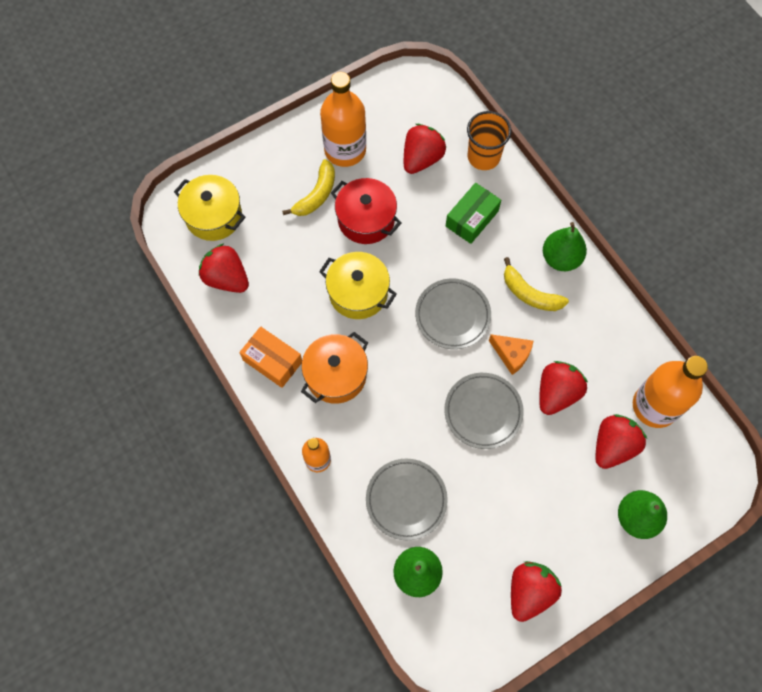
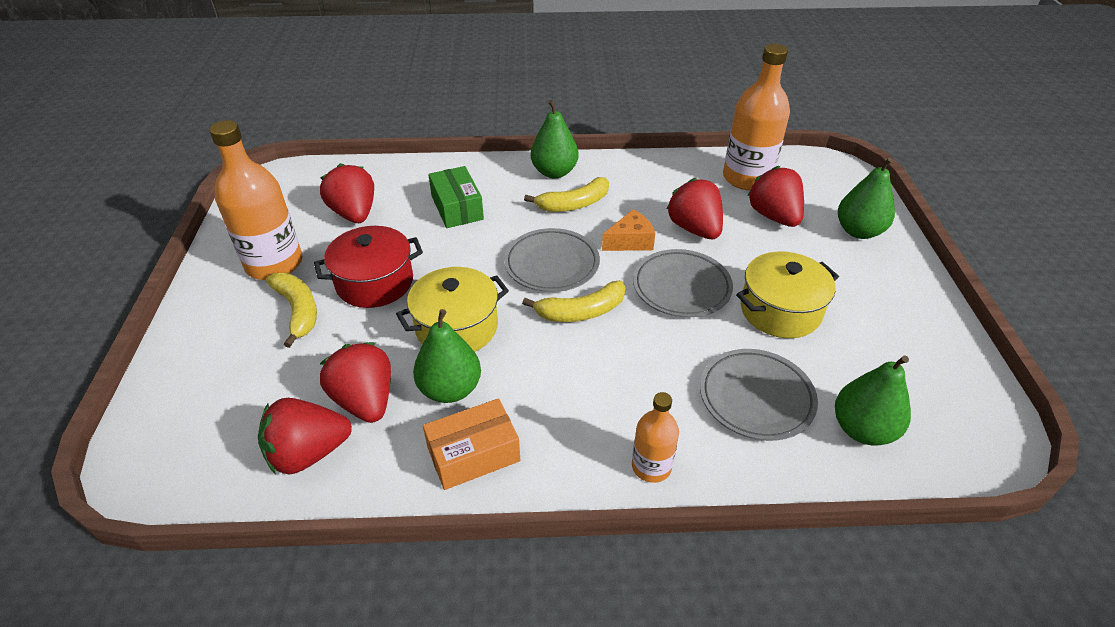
camera: 60 degrees left, 25 degrees down
(213, 216) = (206, 426): yellow pot -> yellow pot (780, 311)
(309, 320) = (450, 389): none -> green pear
(336, 375) = (545, 394): orange pot -> none
(418, 358) = (581, 311): none -> yellow banana
(483, 157) = (401, 175): orange cup -> none
(529, 592) = (918, 338): red strawberry -> red strawberry (365, 400)

